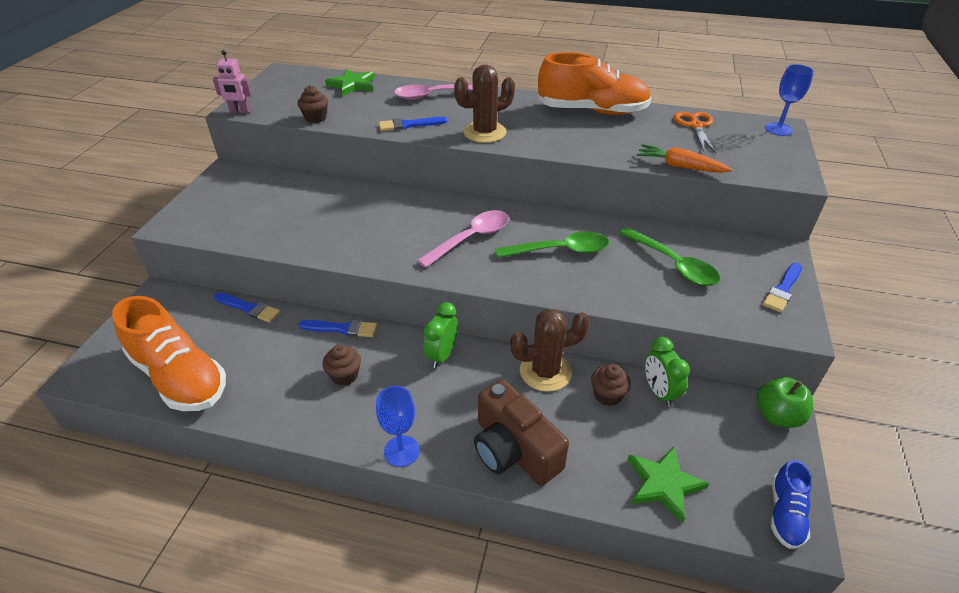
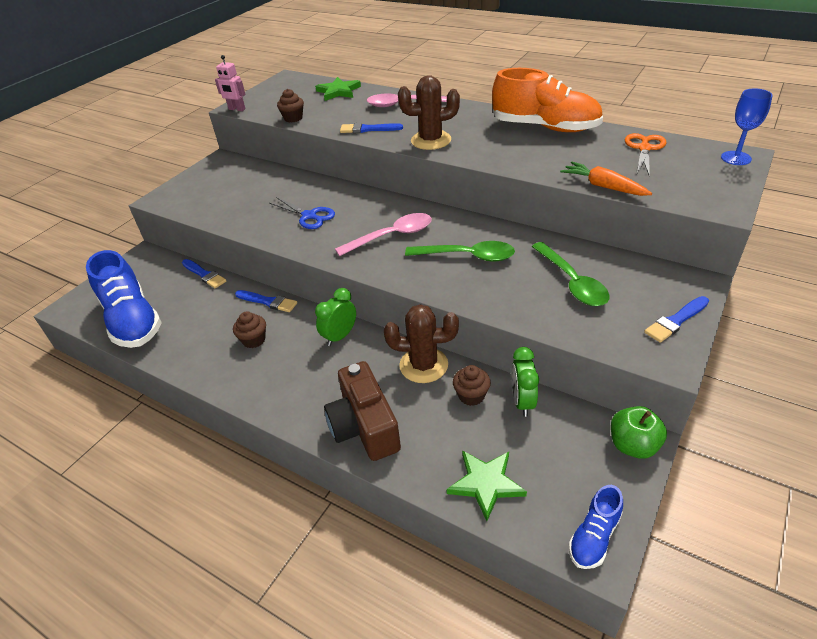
camera: 20 degrees right, 0 degrees up
(180, 377) = (132, 320): orange shoe -> blue shoe
(367, 226) = (309, 216): none -> blue scissors
(401, 451) = (271, 409): blue goblet -> none

